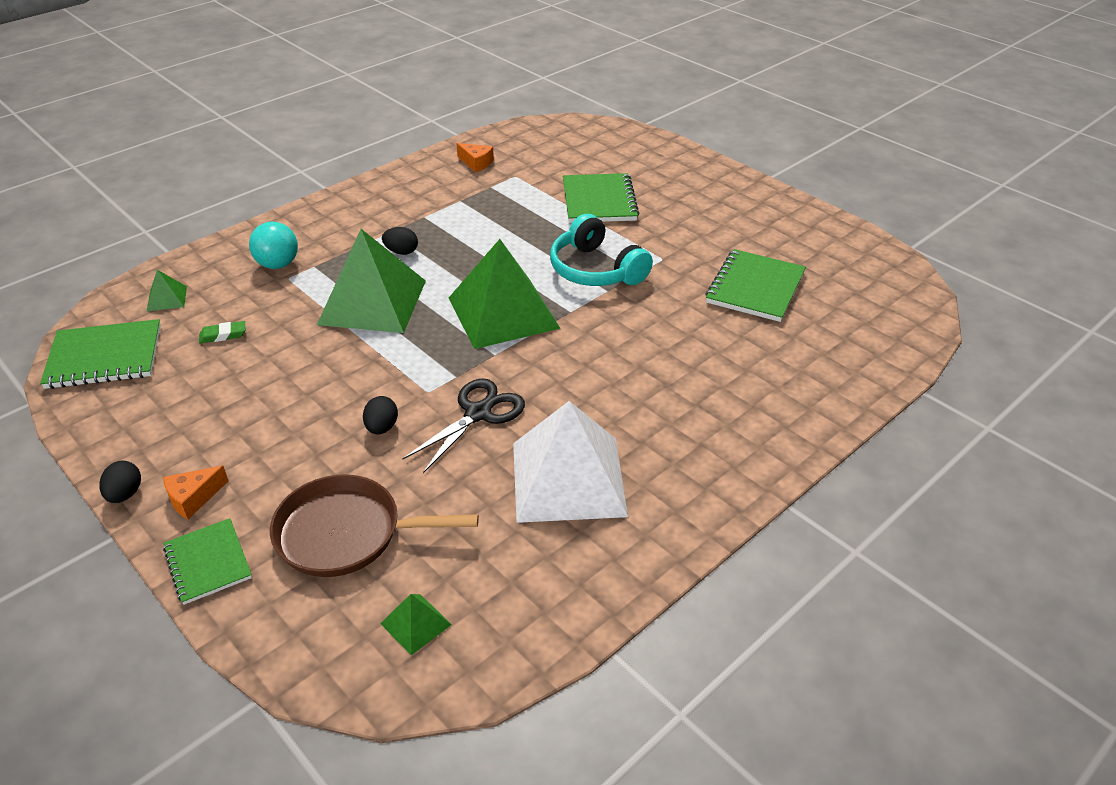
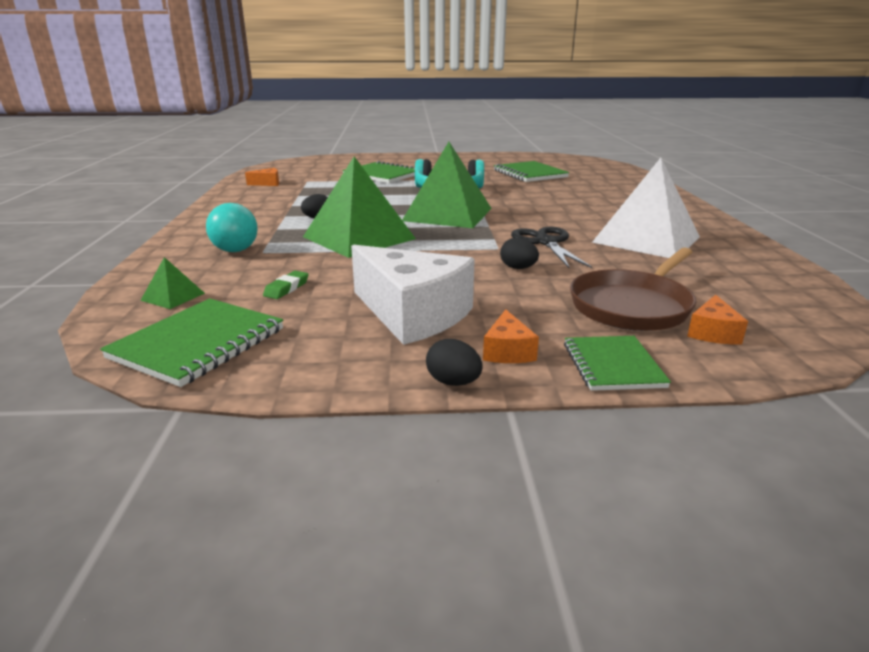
camera: 50 degrees left, 15 degrees down
(208, 563) = (612, 365): green notebook -> green notebook turned 75 degrees clockwise
(225, 420) = (412, 314): none -> white cheese
(322, 603) = (713, 332): none -> orange cheese
(416, 624) = (762, 308): green pyramid -> none

